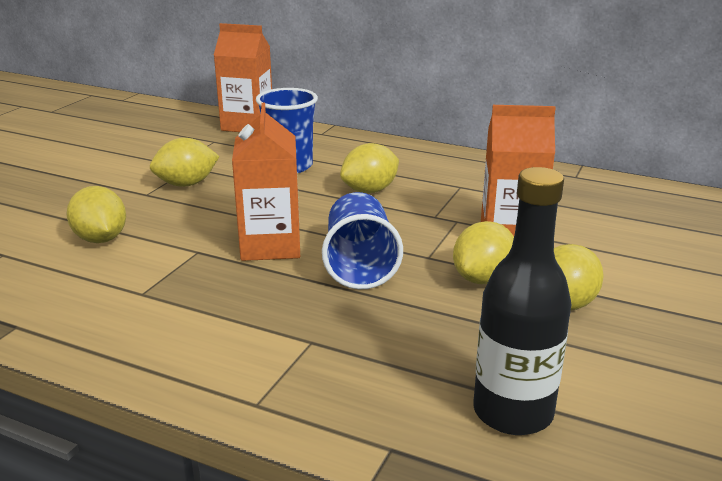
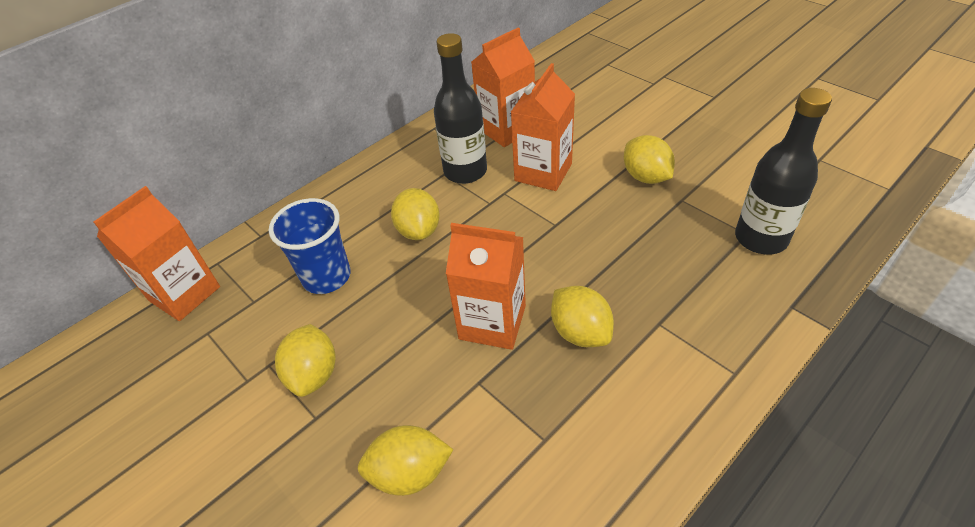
camera: 65 degrees left, 20 degrees up
(359, 265) = (552, 268): blue cup -> none
(472, 195) = (465, 171): none -> black bottle
(482, 279) = (599, 205): yellow lemon -> yellow lemon (580, 332)
(565, 204) = (506, 129): none -> orange carton

